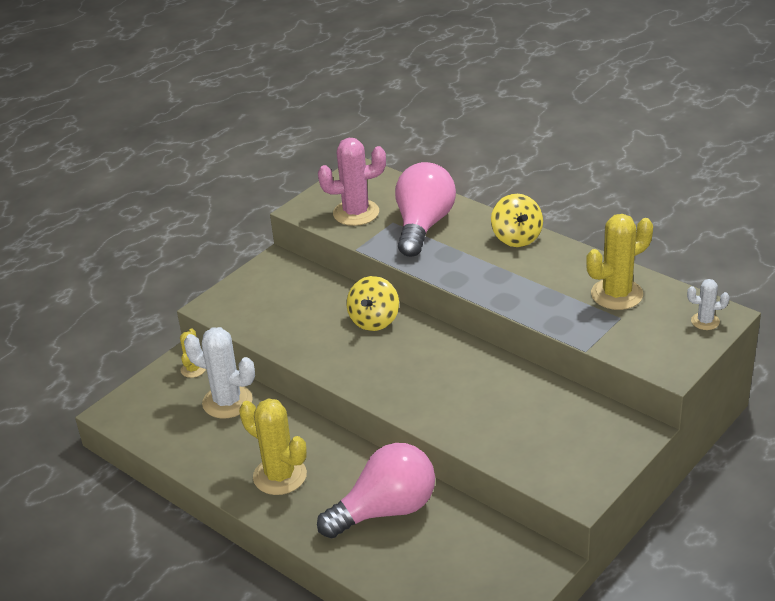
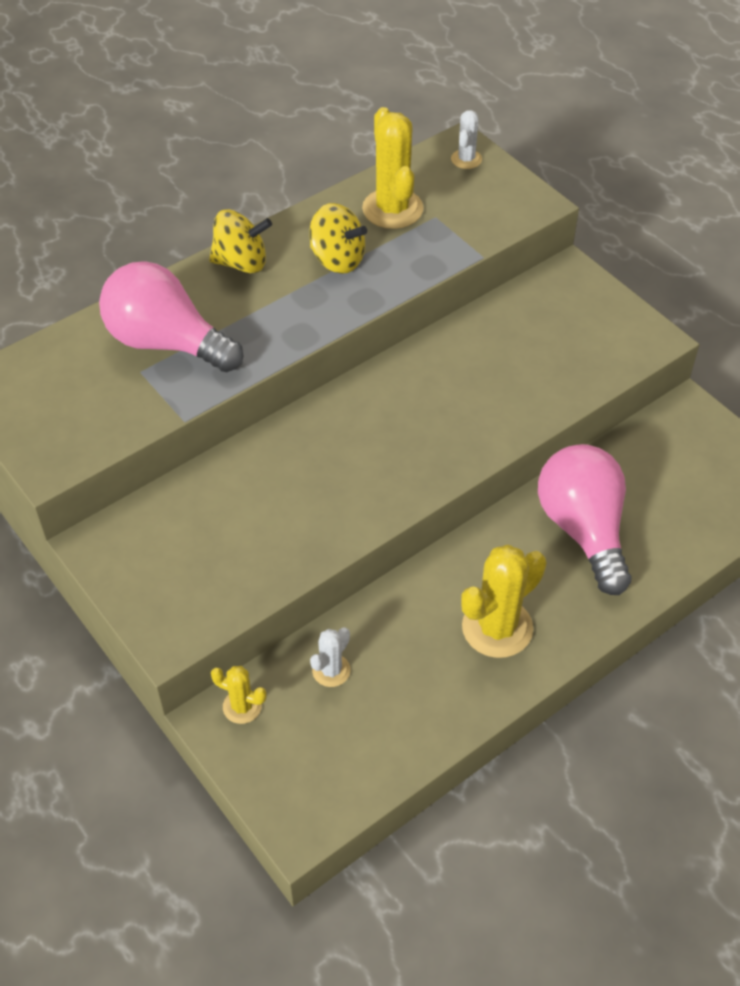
camera: 80 degrees left, 15 degrees up
(227, 402) = (331, 670): white cactus -> white cactus, size x0.53
(356, 213) = (95, 406): pink cactus -> none
(374, 320) = (287, 454): yellow spinning top -> yellow spinning top (337, 259)

